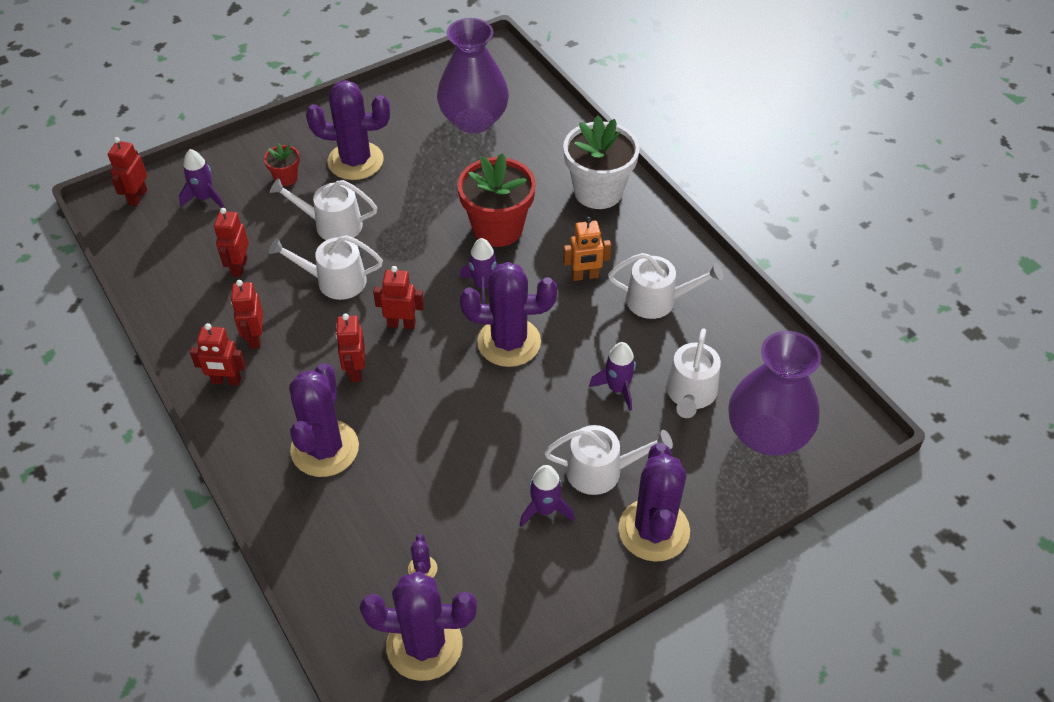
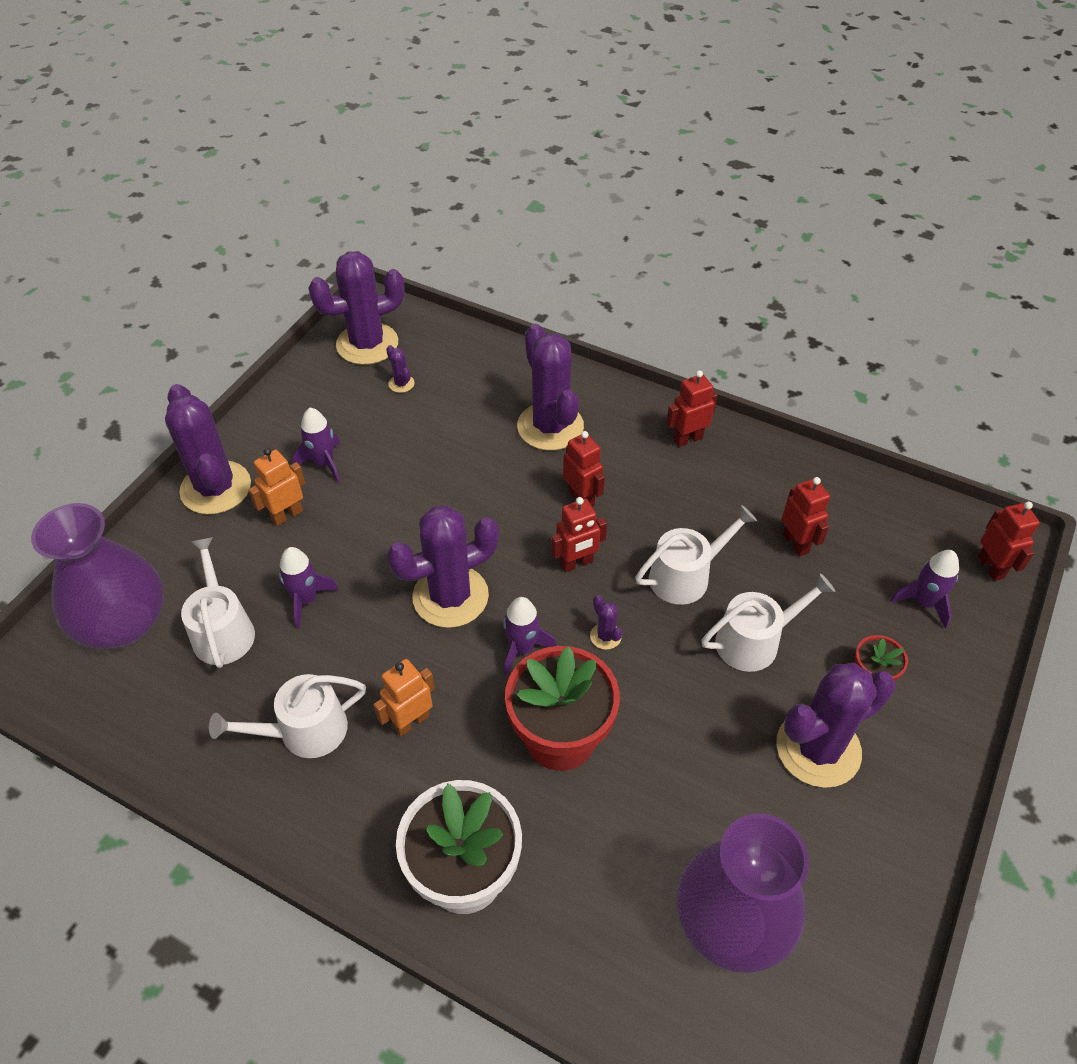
camera: 150 degrees right, 0 degrees up
(255, 338) = (703, 484): red robot -> none
(423, 269) = (605, 636): none -> purple cactus
(601, 471) = (287, 515): white watering can -> orange robot

